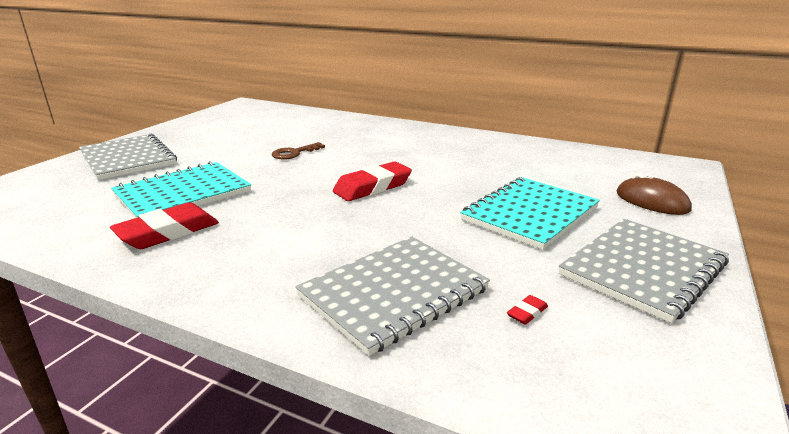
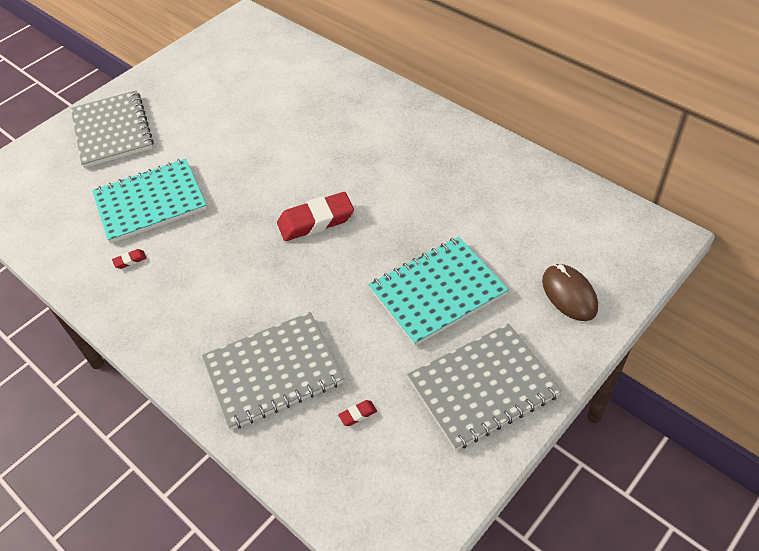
camera: 20 degrees right, 25 degrees up
(168, 232) = (130, 260): red eraser -> red eraser, size x0.41
(294, 153) = (265, 143): brown key -> none

